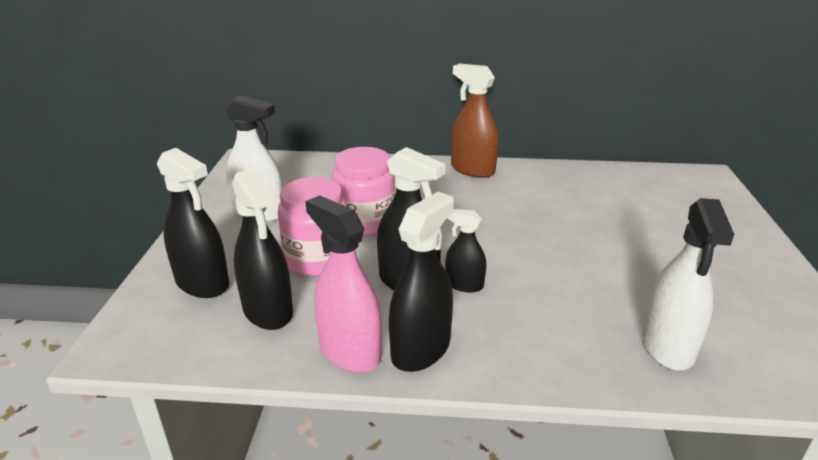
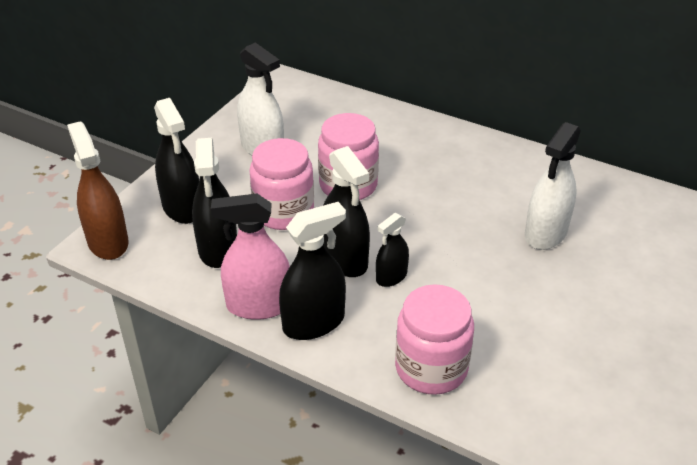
camera: 25 degrees right, 10 degrees up
(349, 351) = (259, 305): pink spray bottle -> pink spray bottle turned 75 degrees counterclockwise
(464, 284) = (391, 277): black spray bottle -> black spray bottle turned 90 degrees counterclockwise
(472, 169) = (495, 151): brown spray bottle -> brown spray bottle (108, 242)
(568, 353) = (431, 368): none -> pink jar
(667, 346) = (524, 393): white spray bottle -> white spray bottle (546, 233)

